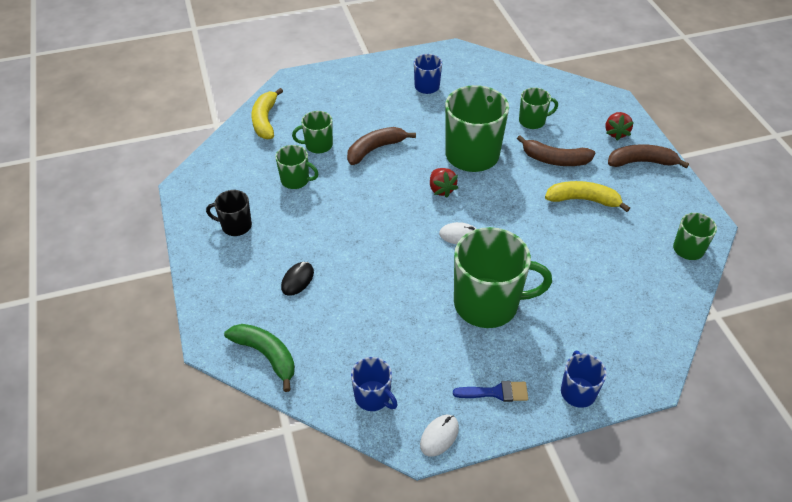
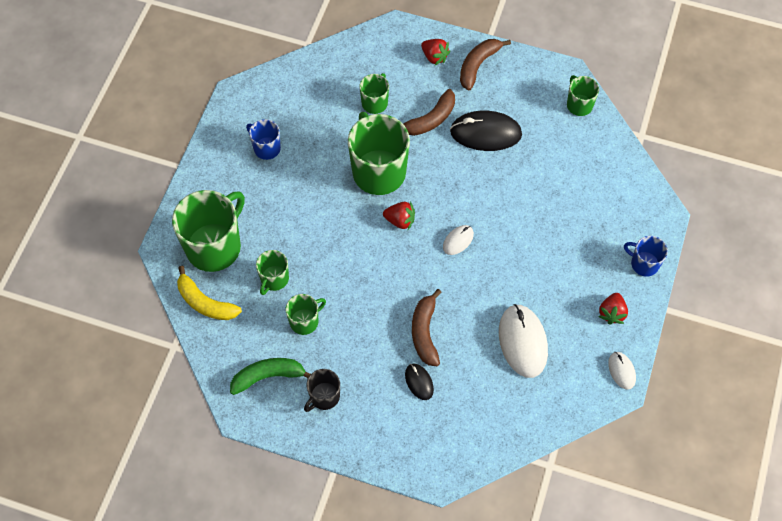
camera: 55 degrees left, 15 degrees up
(266, 355) = (478, 444): green banana -> green banana (268, 376)
(373, 397) = (563, 393): blue mug -> none
(375, 149) = (315, 238): brown banana -> brown banana (425, 332)
(400, 335) = (522, 342): none -> white mouse
(488, 304) = (535, 267): green mug -> green mug (214, 246)
(496, 392) = (611, 313): blue brush -> red strawberry
(583, 200) = (485, 133): yellow banana -> black mouse

